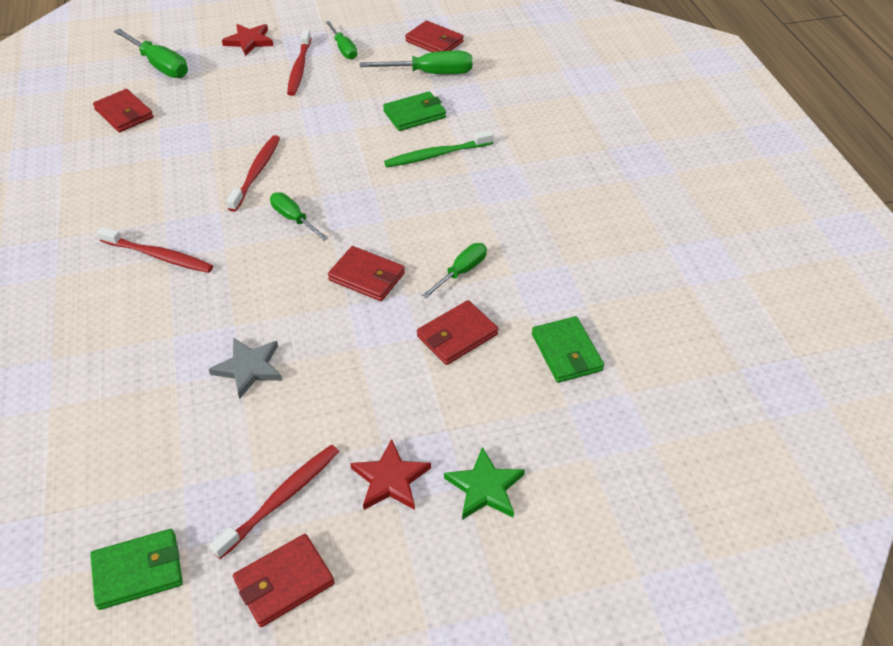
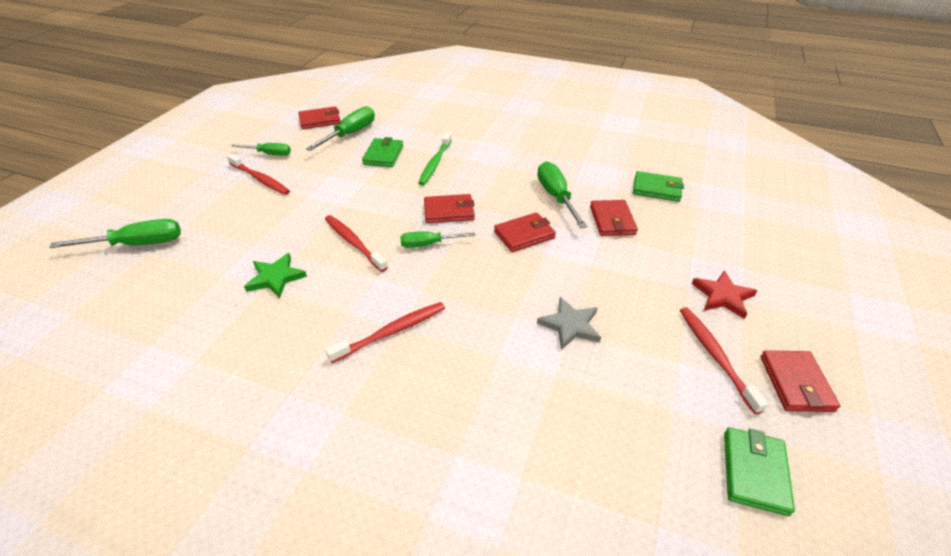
camera: 55 degrees left, 5 degrees down
(124, 114) = (171, 288): red wallet -> red wallet (449, 211)
(249, 41) = (187, 189): red star -> none
(461, 272) = (556, 197): green screwdriver -> green screwdriver, size x1.55
(485, 487) = (749, 260): green star -> green star (276, 277)

